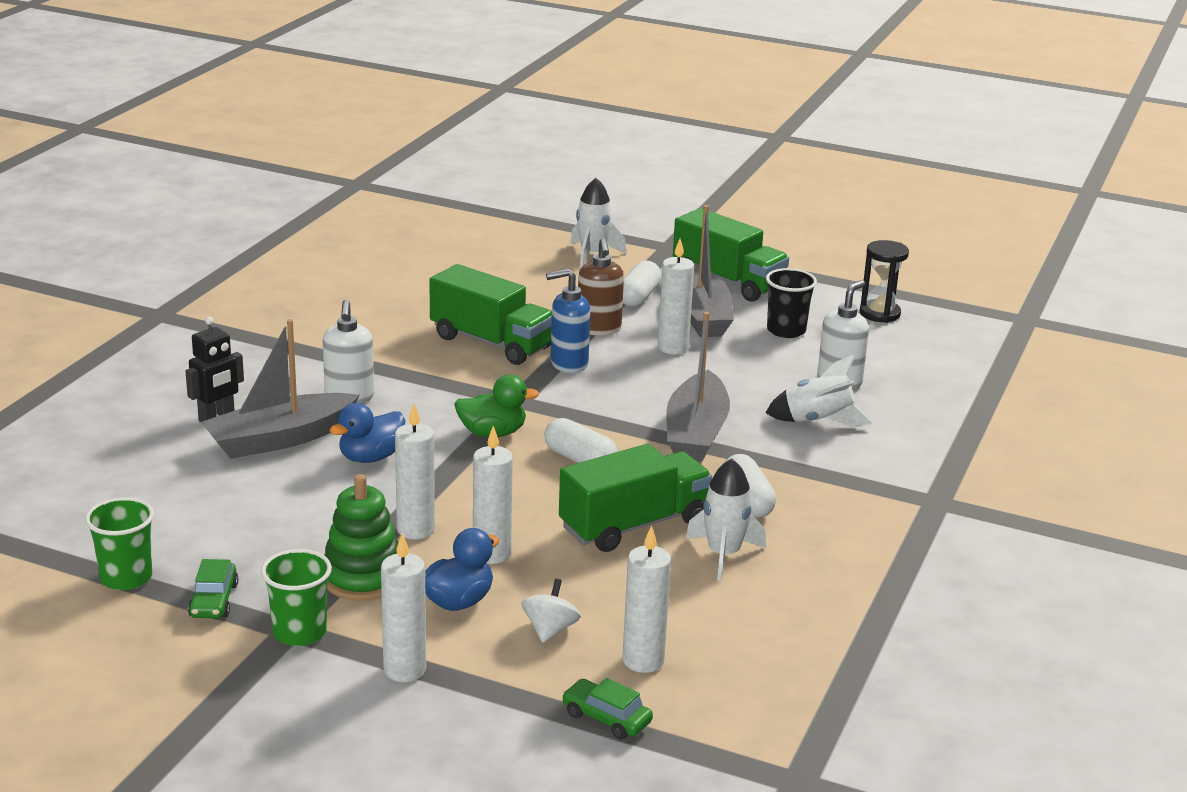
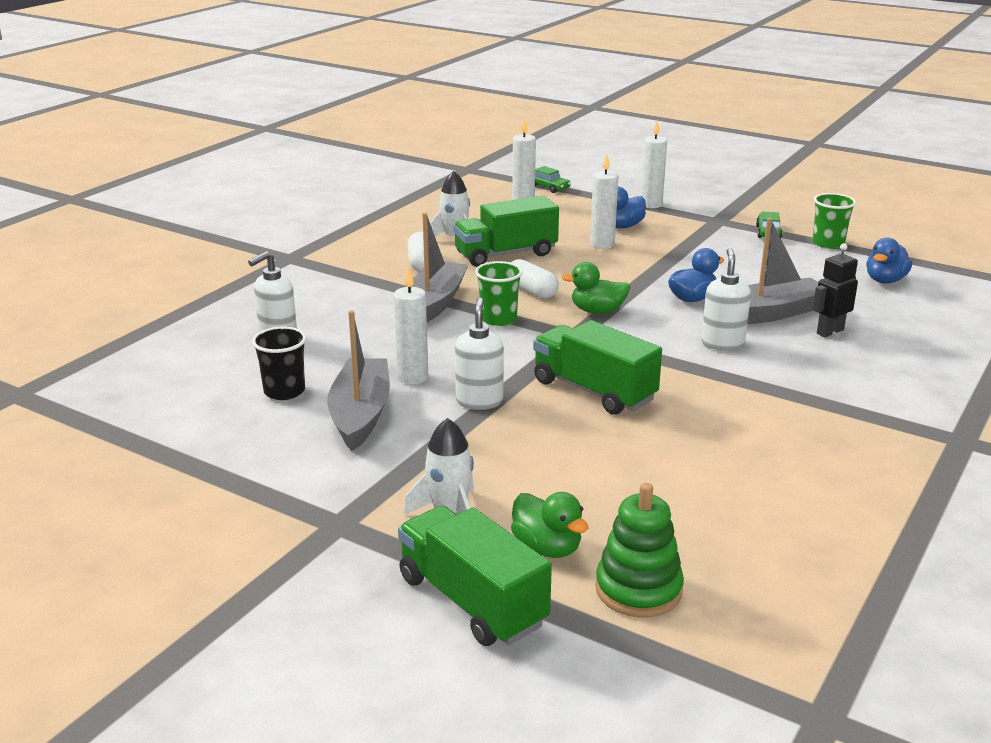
camera: 170 degrees left, 0 degrees up
(90, 502) = (885, 280): none -> blue duck
(299, 632) = (712, 219): green cup -> green cup (498, 319)
(363, 578) = (682, 238): green stacking toy -> green stacking toy (638, 589)
(415, 530) = (652, 257): white candle -> none
(517, 240) = (547, 548): none -> green duck
(550, 630) = (571, 214): white spinning top -> none
(568, 364) = (521, 365): blue soap dispenser -> none
(599, 329) = (479, 401): brown soap dispenser -> white soap dispenser
(638, 297) = (419, 441): white capsule -> none
(728, 281) = (300, 459): green truck -> green truck (472, 601)
(817, 421) = (327, 309): white rocket -> none
(879, 313) = (165, 407): black hourglass -> none

